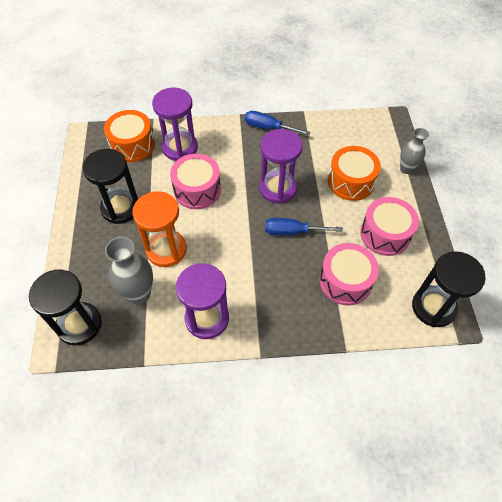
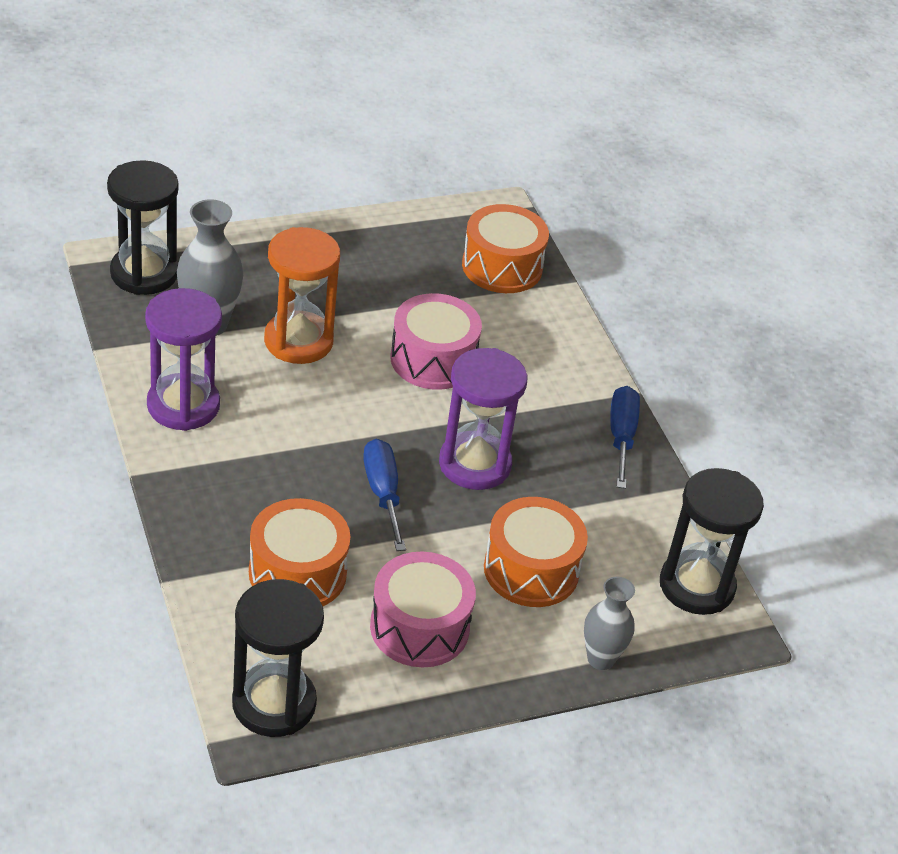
camera: 70 degrees right, 15 degrees down
(120, 208) = (363, 276): black hourglass -> black hourglass (696, 586)
(180, 148) = (520, 324): purple hourglass -> none
(345, 281) = (297, 573): pink drum -> orange drum

